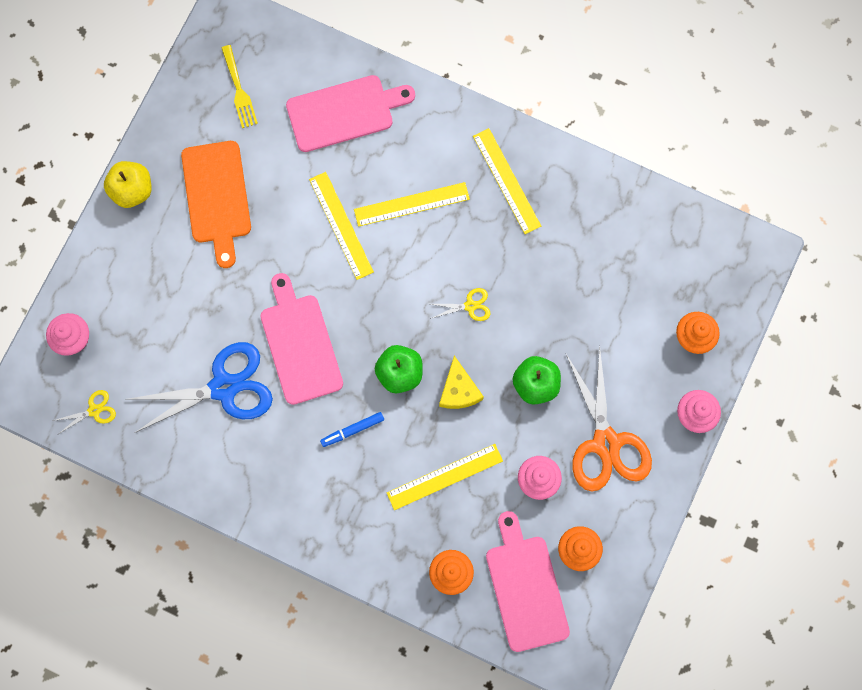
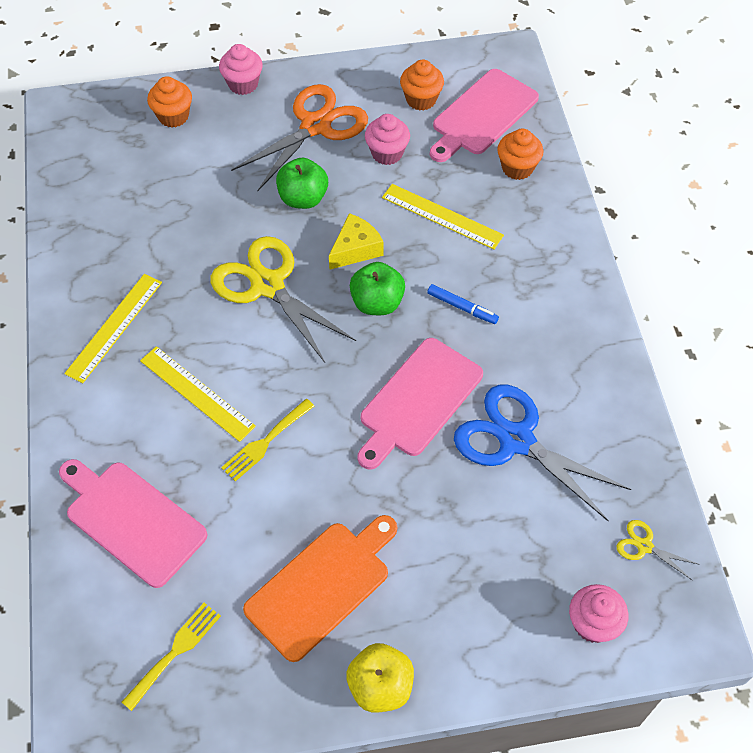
camera: 125 degrees left, 20 degrees down
(341, 225) = (265, 442): yellow ruler -> yellow fork
(470, 306) = (267, 285): yellow scissors -> yellow scissors, size x2.30

